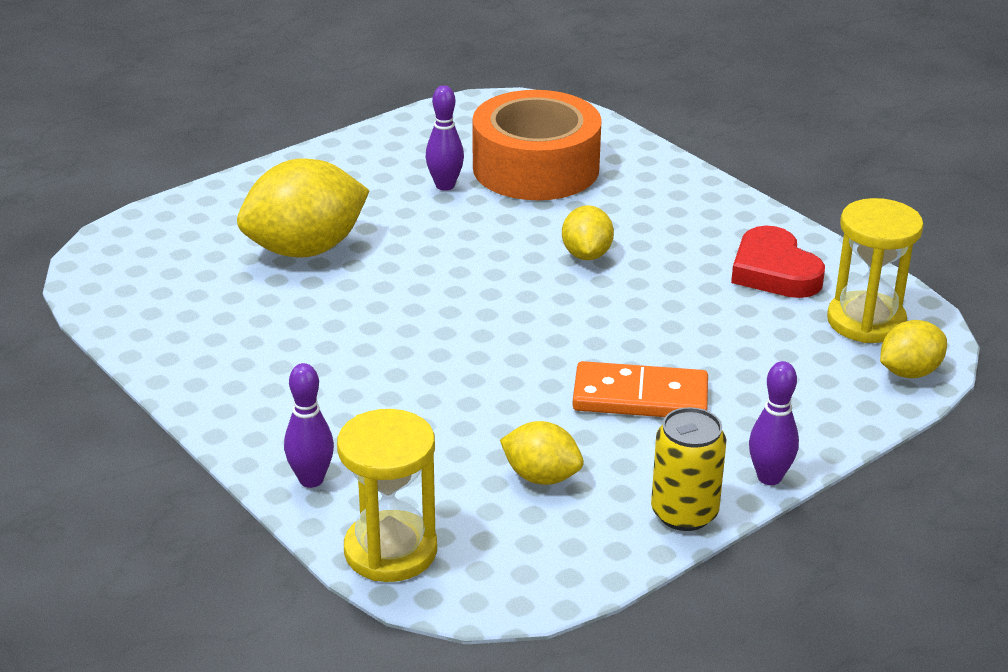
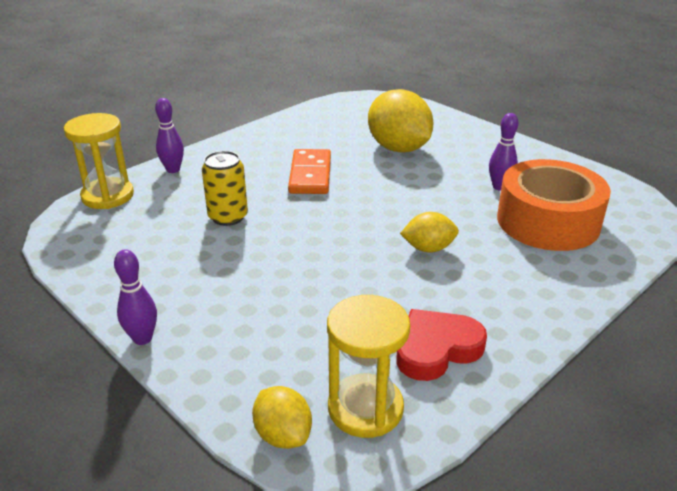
camera: 85 degrees right, 0 degrees up
(541, 477) = (162, 240): yellow lemon -> none
(640, 397) = (245, 277): orange domino -> orange domino (310, 175)
(684, 513) = (112, 297): yellow can -> yellow can (228, 217)

